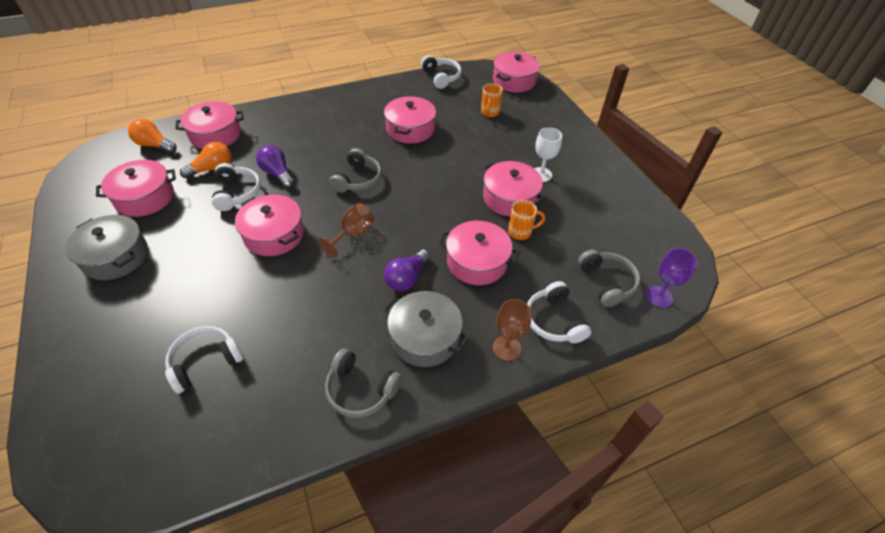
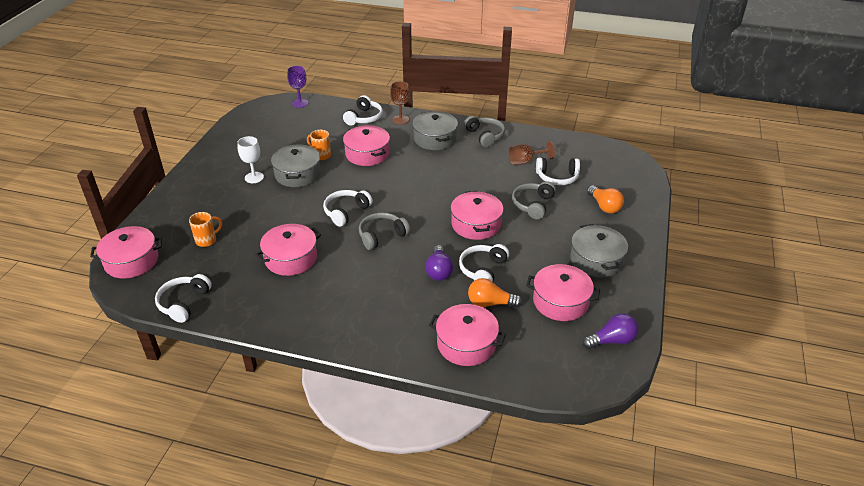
camera: 140 degrees left, 10 degrees down
(155, 145) = (532, 361): orange light bulb -> orange light bulb (604, 206)
(352, 234) = (423, 200): brown goblet -> brown goblet (525, 162)
(407, 278) = (415, 164): purple light bulb -> purple light bulb (612, 340)
(415, 185) = (346, 212): none -> white headphones
(510, 198) = (297, 174): pink pot -> grey pot
(607, 282) = (314, 117): grey headphones -> grey headphones (533, 205)

